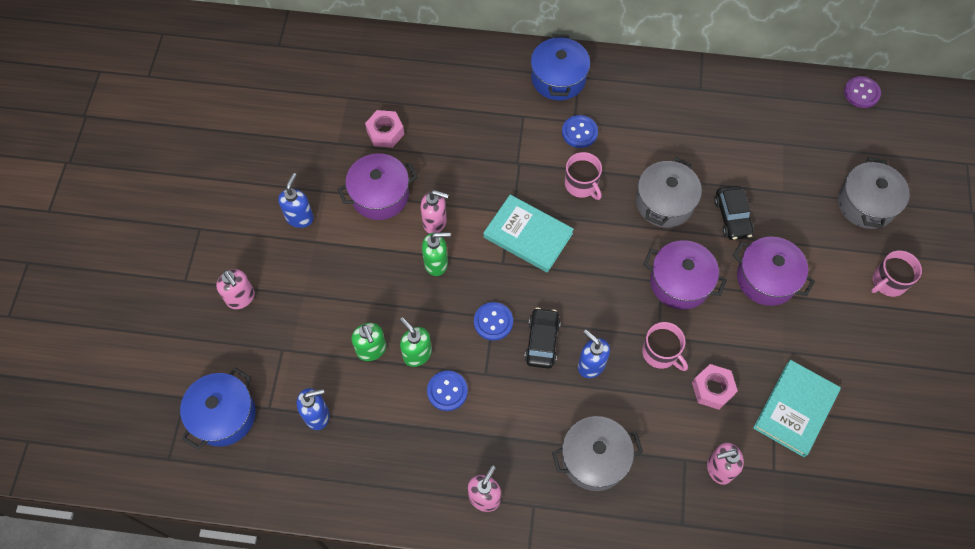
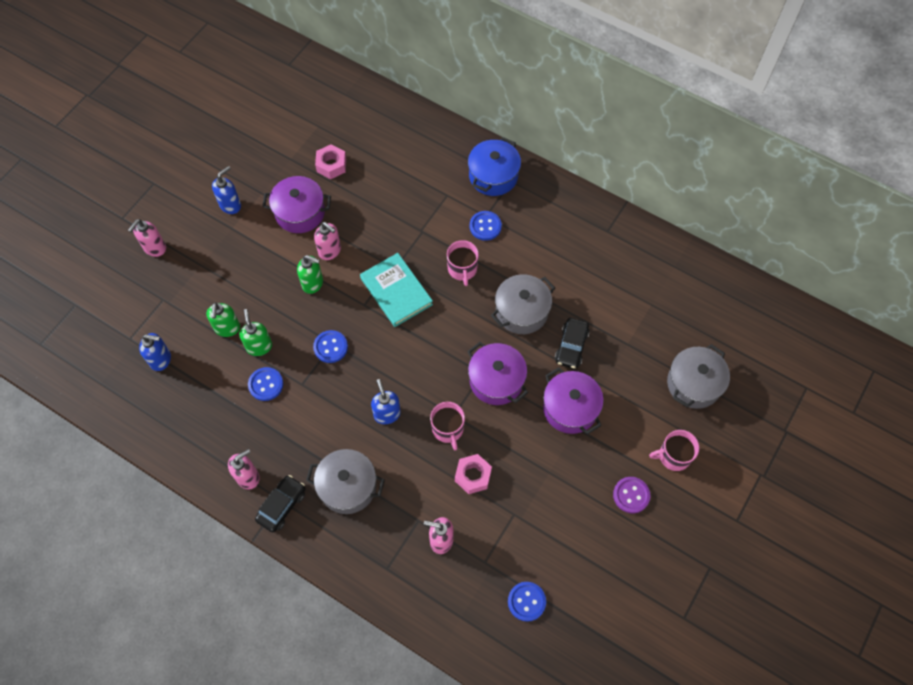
camera: 25 degrees right, 0 degrees up
(224, 415) = (95, 330): blue pot -> none
(241, 298) = (154, 248): pink soap dispenser -> pink soap dispenser turned 45 degrees clockwise
(542, 341) = (359, 379): black car -> black car (282, 506)
(795, 409) = (531, 522): turquoise book -> none
(836, 490) = (526, 601): none -> blue button
(861, 93) = (747, 290): purple button -> purple button (631, 495)

